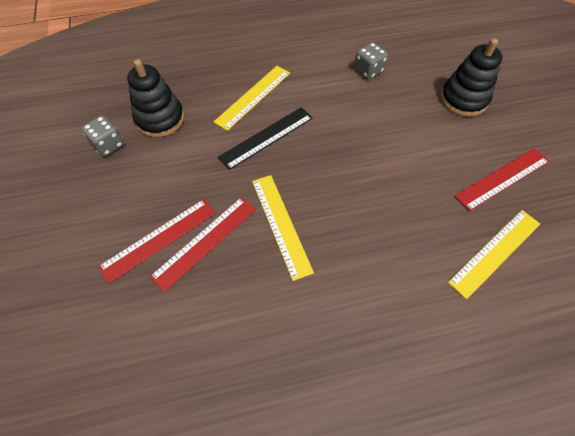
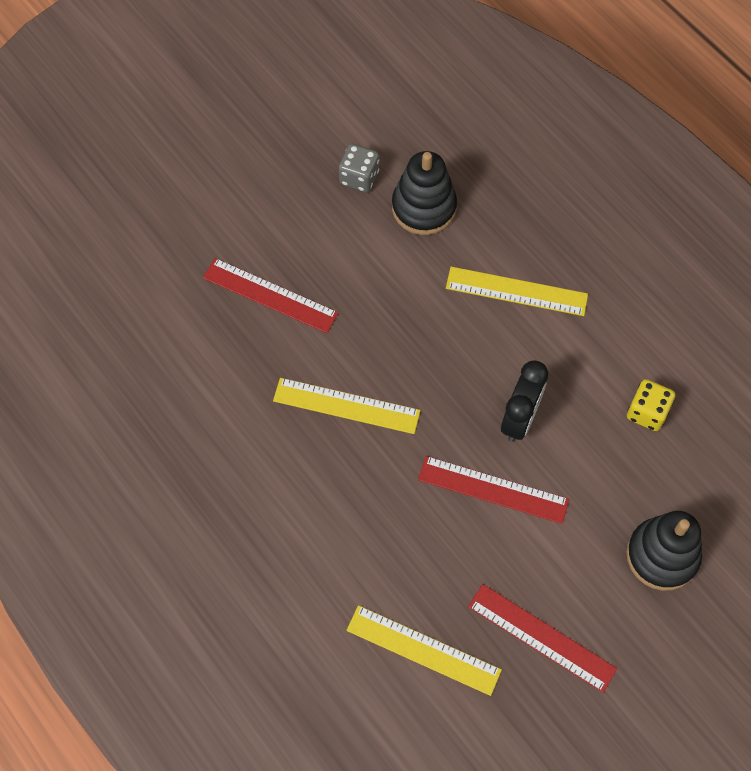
camera: 65 degrees right, 5 degrees up
(205, 242) = (288, 341): red ruler -> red ruler (493, 490)
(266, 137) = (459, 336): black ruler -> none
(281, 224) = (346, 406): yellow ruler -> yellow ruler turned 60 degrees clockwise
(342, 129) = (520, 419): none -> black clock
(368, 71) = (647, 412): grey dice -> yellow dice

